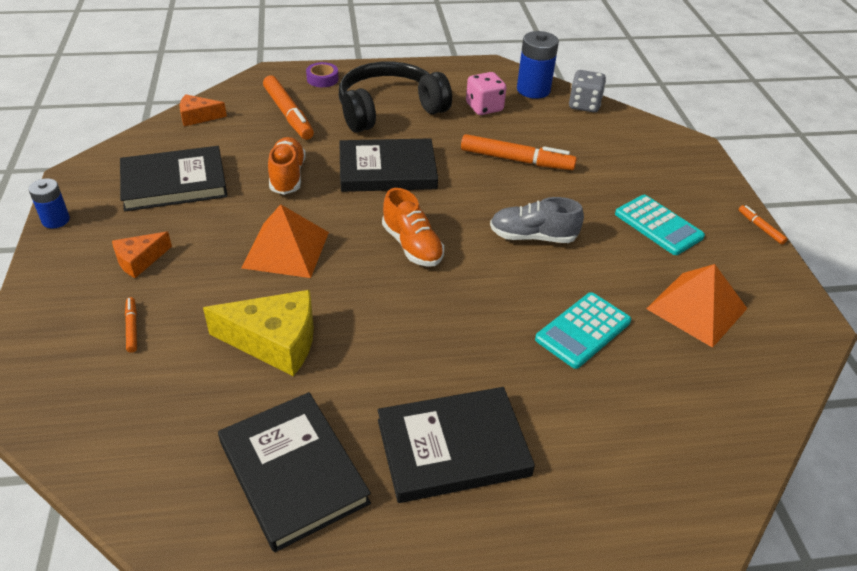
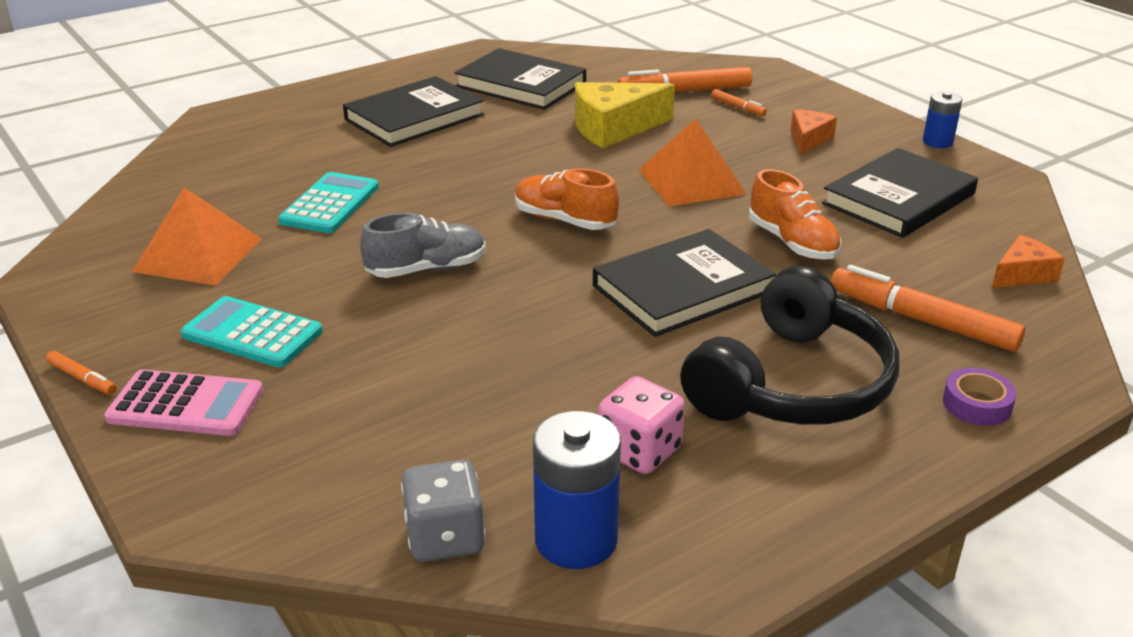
camera: 155 degrees right, 10 degrees down
(516, 160) = (511, 364): orange marker -> orange marker (685, 91)
(697, 193) = (186, 405): none -> pink calculator

